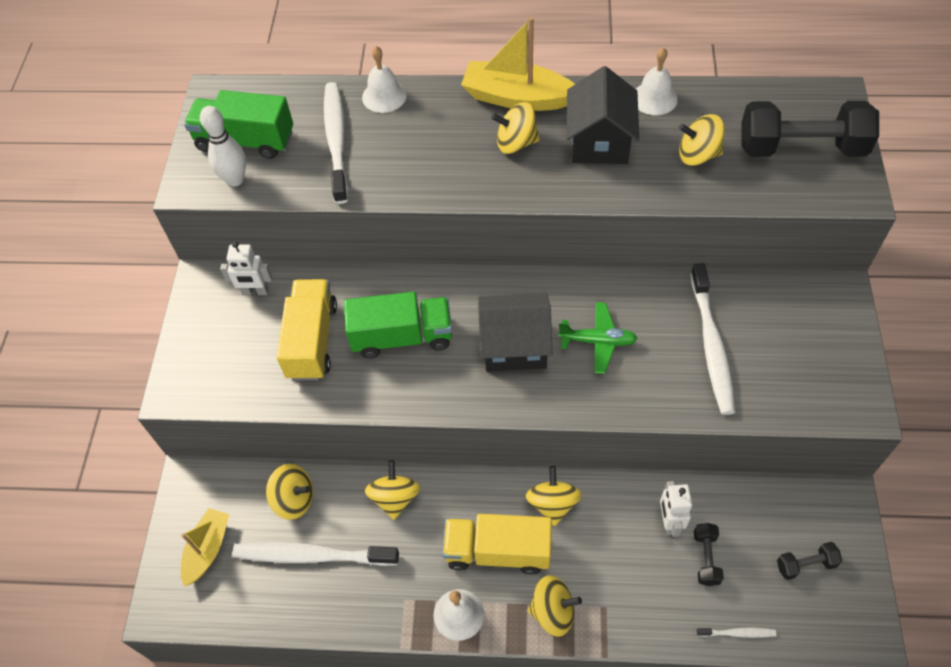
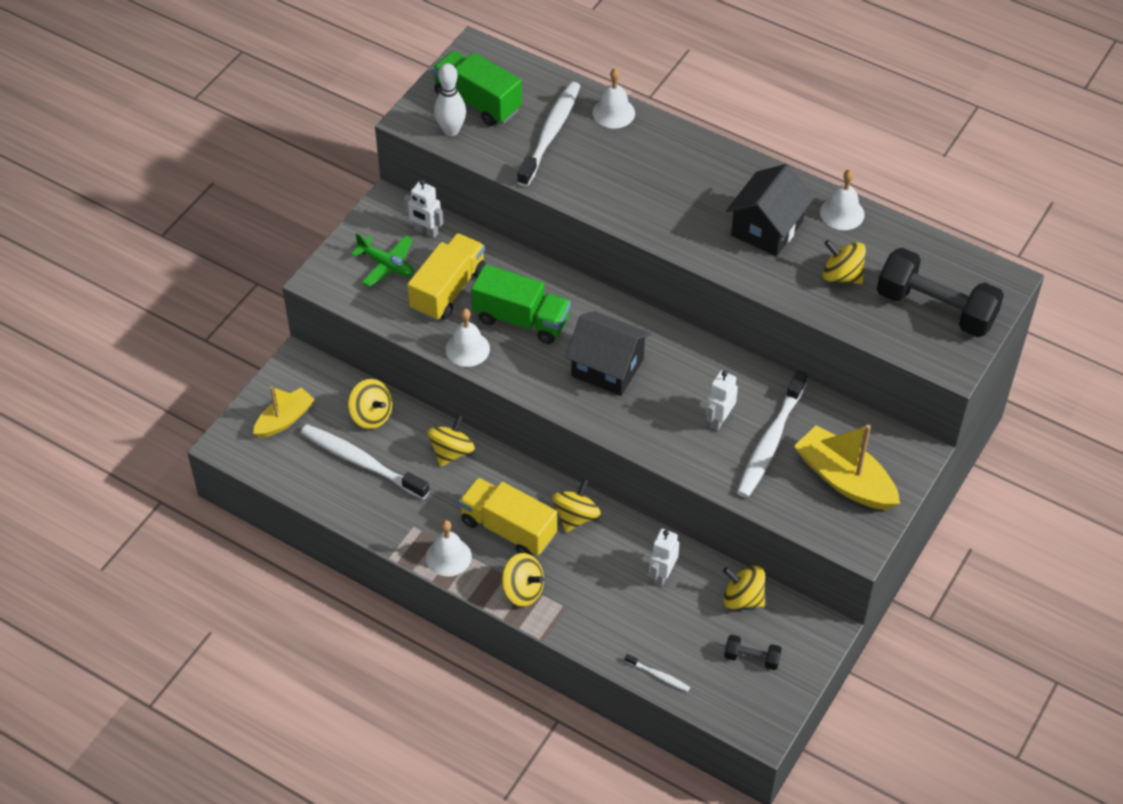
camera: 25 degrees right, 5 degrees down
(368, 393) = (467, 349): none -> white bell
(516, 143) = (696, 199): yellow spinning top -> yellow spinning top (742, 598)
(517, 98) = (724, 162): yellow boat -> yellow boat (844, 479)
(597, 341) = (678, 395): green plane -> green plane (386, 265)
(651, 347) = (719, 420): none -> white robot
(706, 558) = (673, 614): black dumbbell -> none

